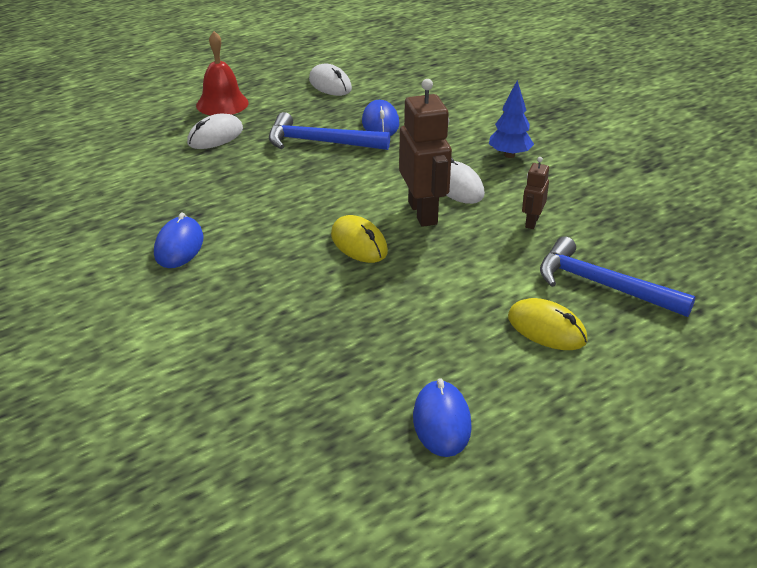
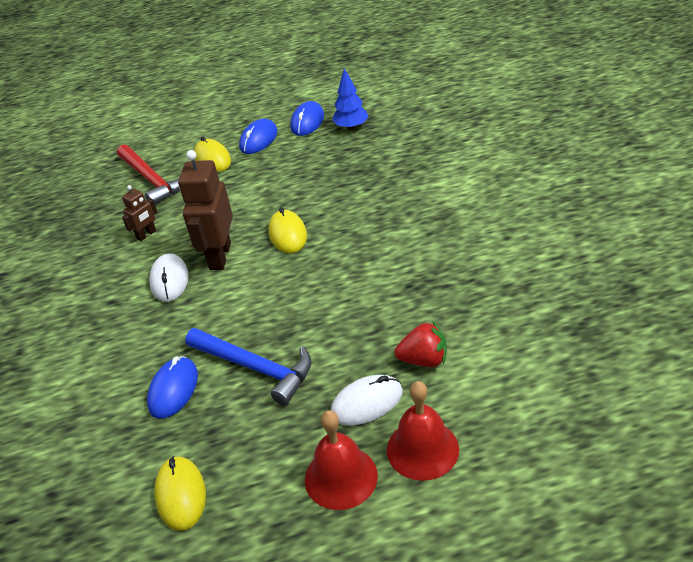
camera: 155 degrees left, 5 degrees up
(166, 121) = (422, 449): none -> red bell
(173, 164) = (424, 360): none -> red strawberry
(179, 246) = (431, 252): blue mouse -> blue mouse (258, 139)
(330, 84) = (181, 495): white mouse -> yellow mouse
(509, 155) = (92, 312): blue tree -> blue tree (351, 127)
(602, 285) = (152, 180): blue hammer -> red hammer

